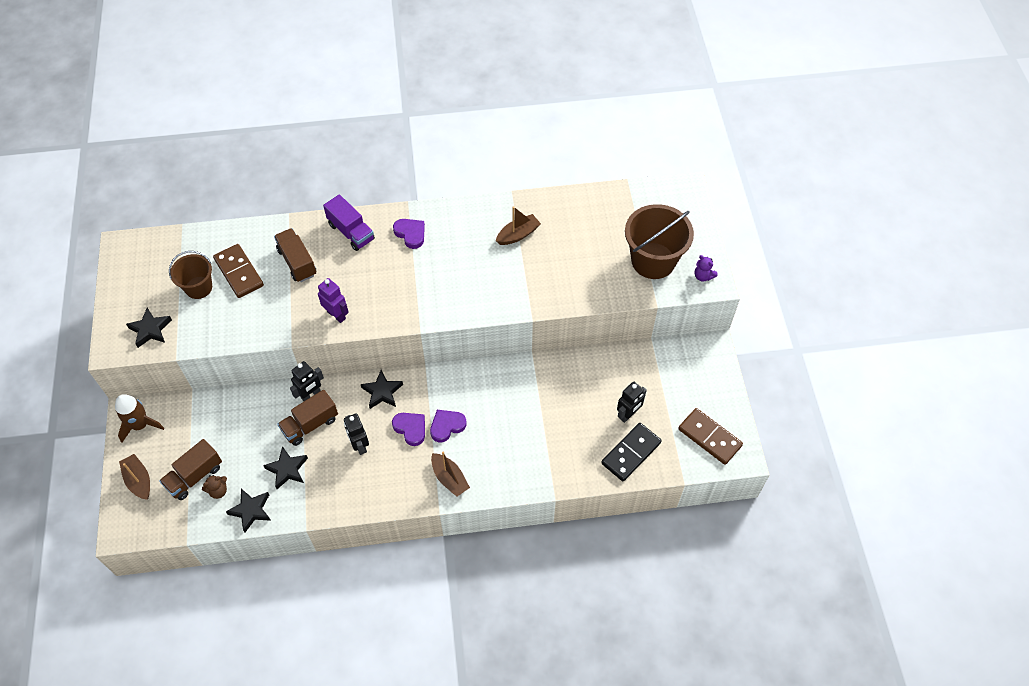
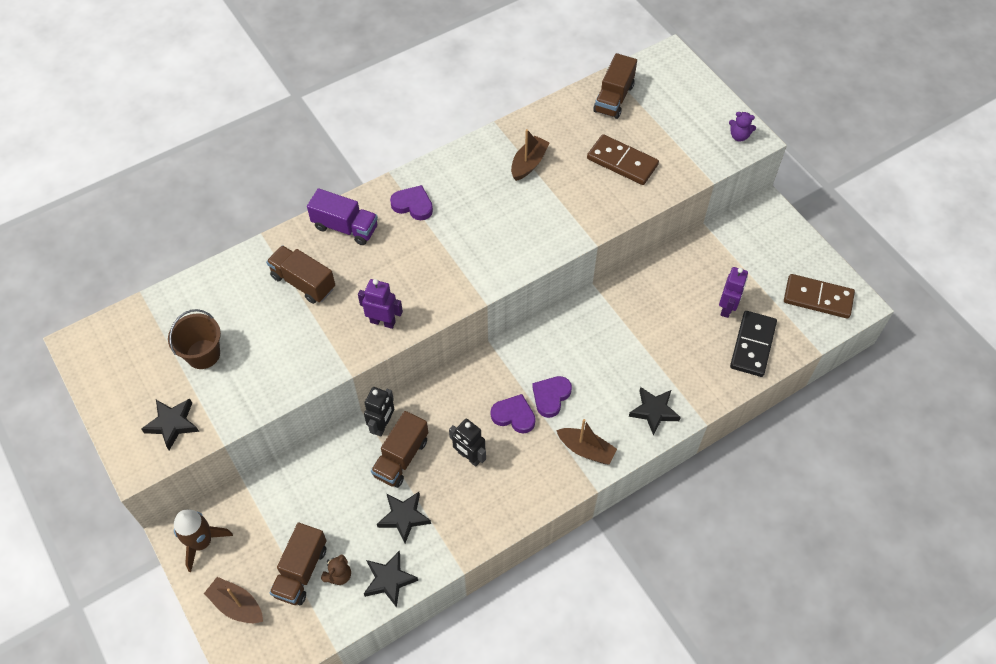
camera: 25 degrees left, 0 degrees up
(239, 272) = (241, 319): brown domino -> brown domino (622, 162)
(382, 392) = (460, 390): black star -> black star (654, 411)
(618, 206) = (613, 98): none -> brown truck
(628, 414) = (727, 308): black robot -> purple robot
(653, 261) = (681, 139): brown bucket -> none

